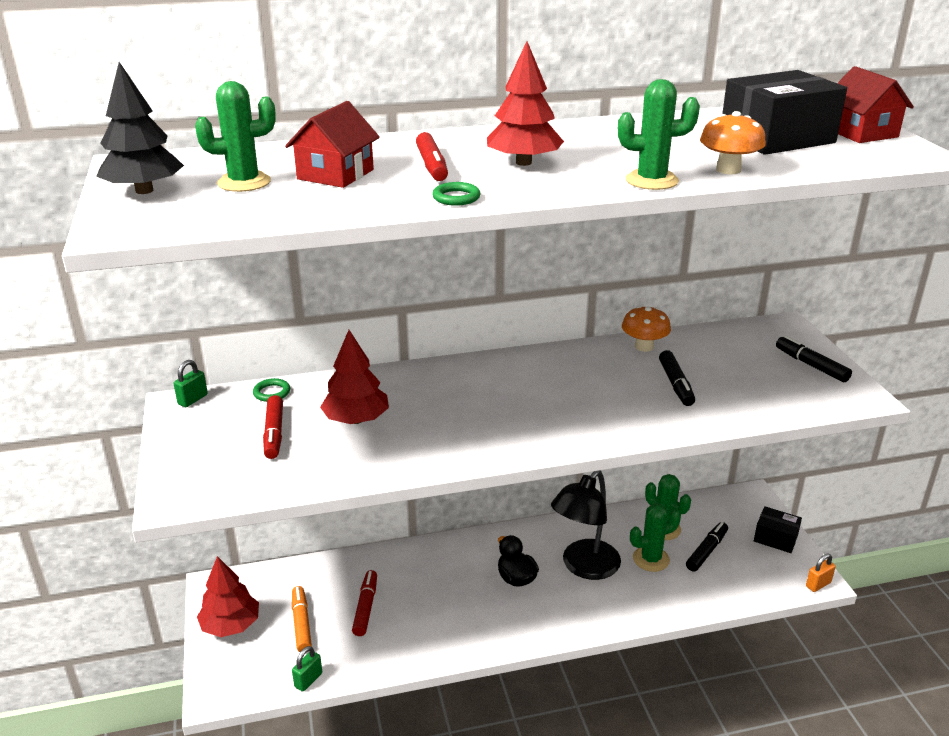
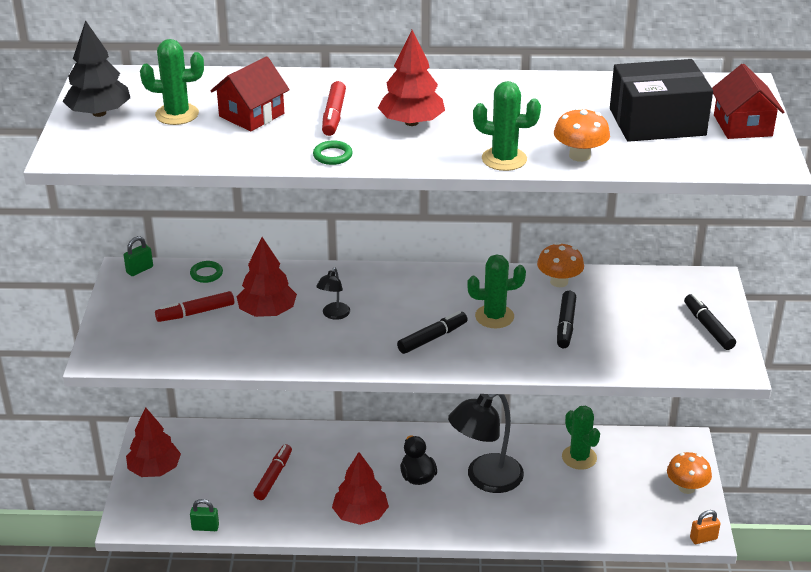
camera: 15 degrees right, 5 degrees up
(274, 433) = (195, 313): red marker -> red marker turned 60 degrees clockwise
(301, 623) = (214, 479): orange marker -> none
(308, 680) = (205, 527): green padlock -> green padlock turned 45 degrees clockwise
(431, 411) = (334, 315): none -> black lamp
(473, 630) = (360, 514): none -> red tree
(651, 559) = (552, 484): green cactus -> green cactus (494, 316)
(706, 551) = (611, 487): black marker -> black marker (432, 338)
(775, 538) = (686, 487): black box -> orange mushroom

